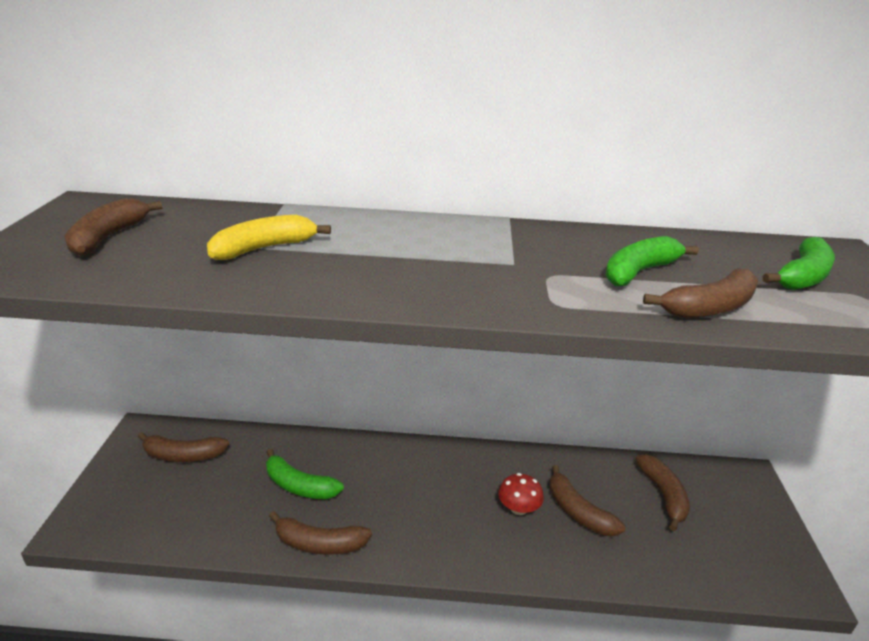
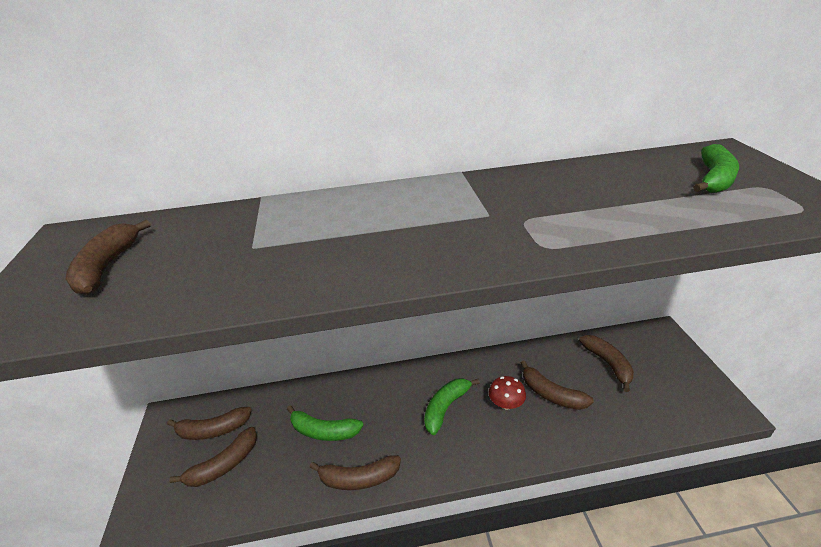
camera: 10 degrees left, 5 degrees up
(264, 248) = (264, 247): yellow banana -> none
(639, 272) = (592, 201): green banana -> green banana (446, 408)
(710, 307) = (665, 223): brown banana -> brown banana (224, 465)

